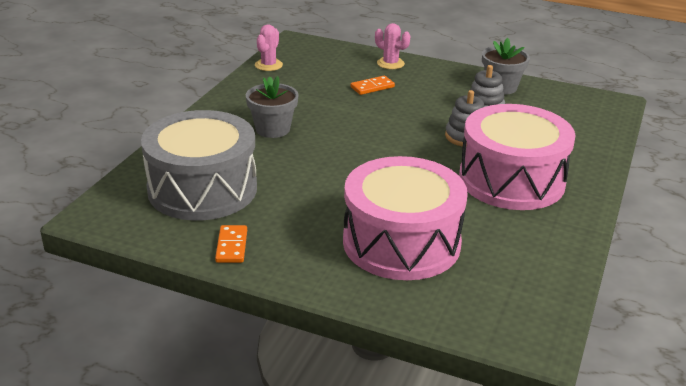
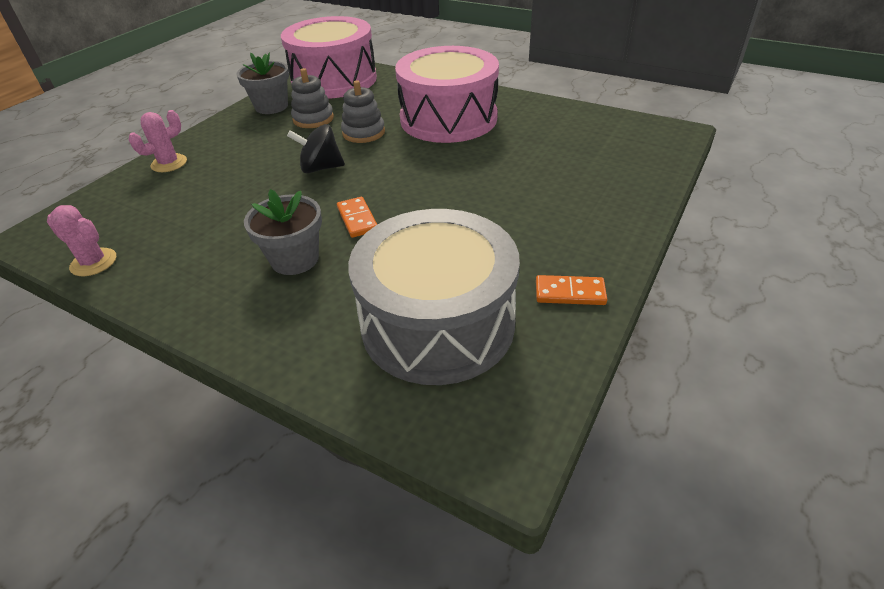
camera: 80 degrees left, 10 degrees up
(372, 87) = (223, 179): orange domino -> orange domino (357, 219)
(397, 124) = (321, 168): none -> black spinning top
(401, 243) = (551, 179): pink drum -> pink drum (334, 80)

